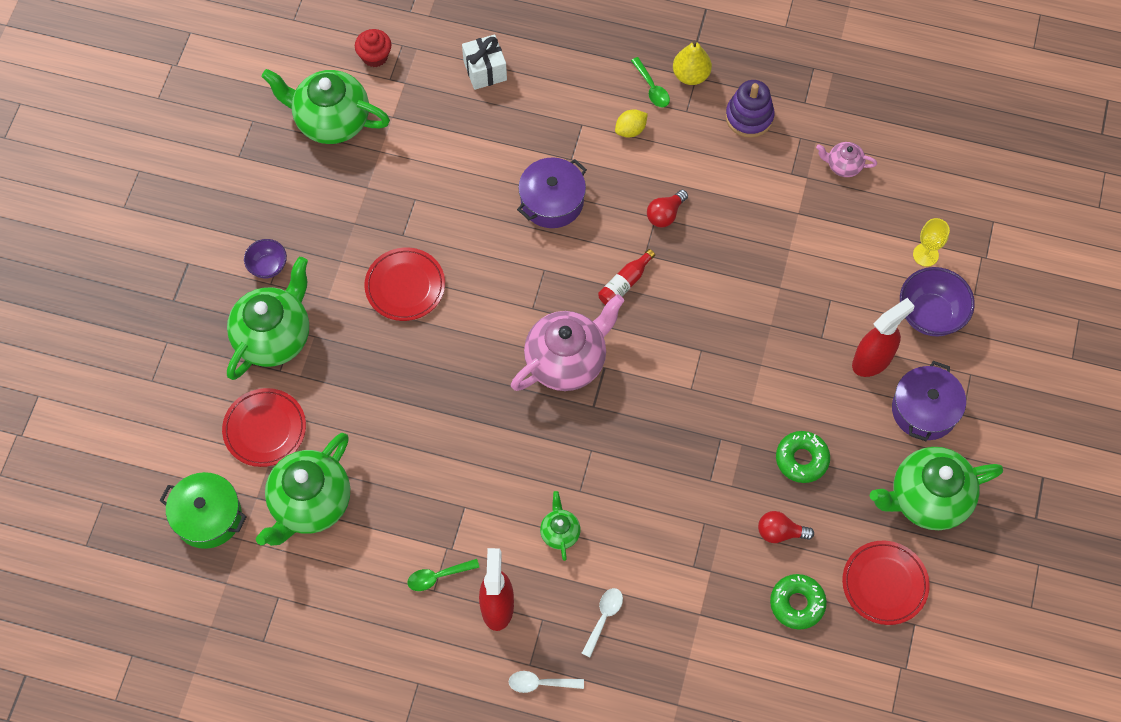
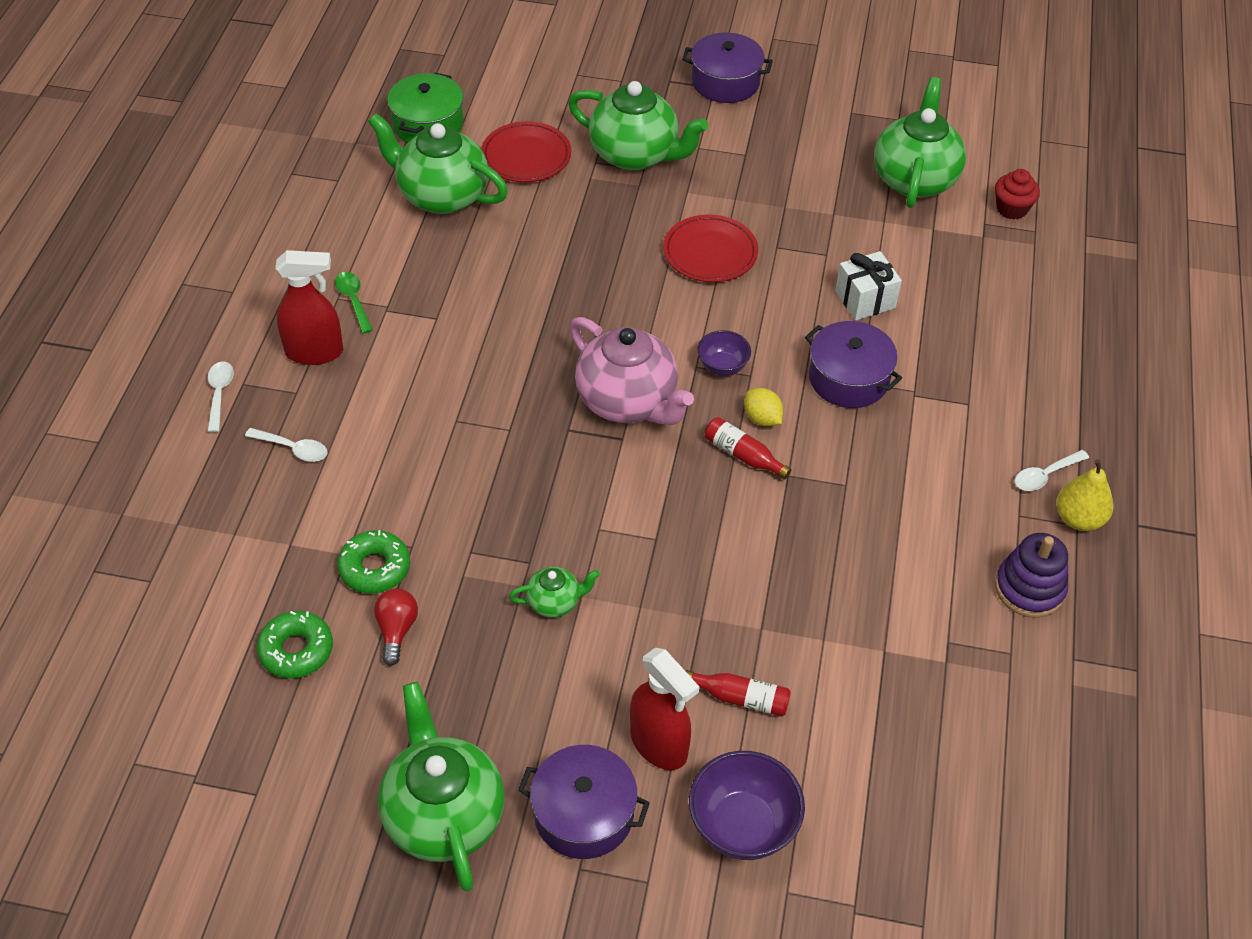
camera: 85 degrees right, 15 degrees down
(182, 253) = (725, 82): none -> purple pot
(268, 266) = (719, 144): purple bowl -> purple bowl (722, 366)
(485, 70) = (1021, 306): white gift -> white gift (865, 299)
(560, 532) = (403, 404): green teapot -> green teapot (554, 602)
(630, 130) = (973, 454): yellow lemon -> yellow lemon (762, 418)
(652, 88) = (1045, 475): green spoon -> white spoon
(665, 214) = (852, 495): red light bulb -> none
(801, 459) = (502, 655): green donut -> green donut (375, 568)
(836, 306) = (741, 698): none -> red bottle
(843, 166) = (976, 709): pink teapot -> none
(884, 584) = (317, 756): red plate -> none
(925, 255) = (844, 821): yellow goblet -> none

